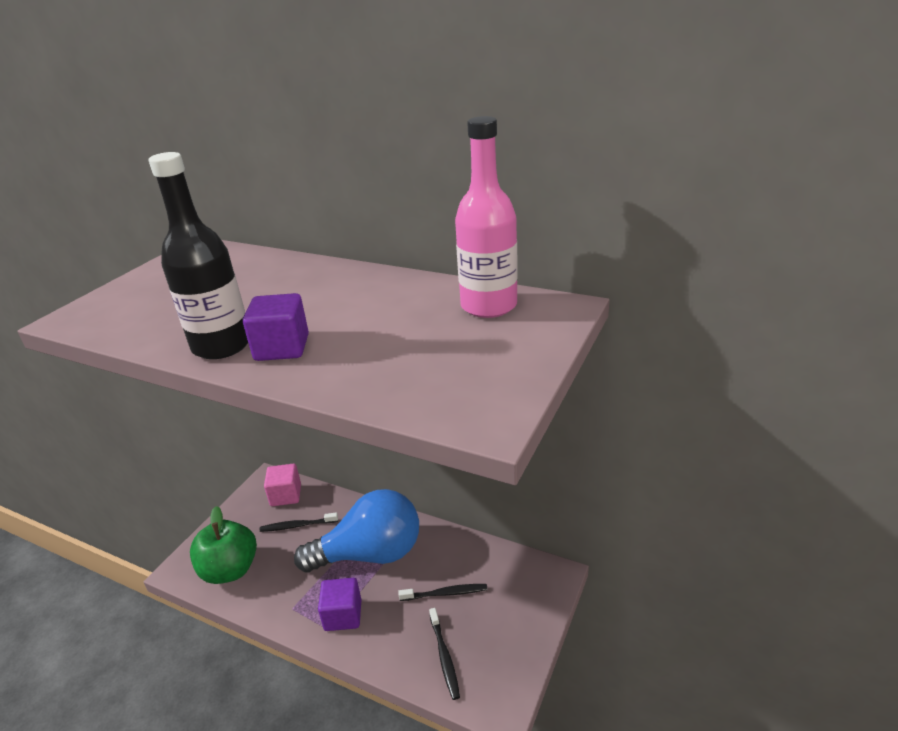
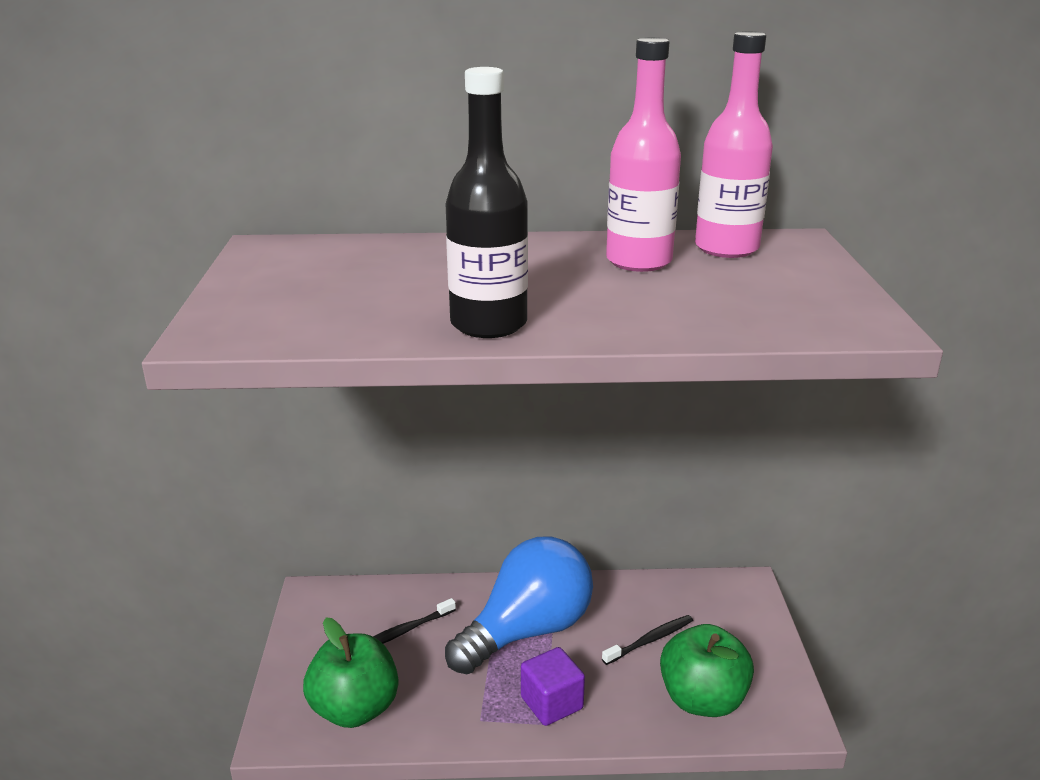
camera: 30 degrees left, 5 degrees down
(282, 348) = (566, 314): purple cube -> none
(286, 495) = (355, 603): pink cube -> none
(403, 306) = (639, 261): none -> pink bottle
(444, 657) = (702, 699): black toothbrush -> green apple

